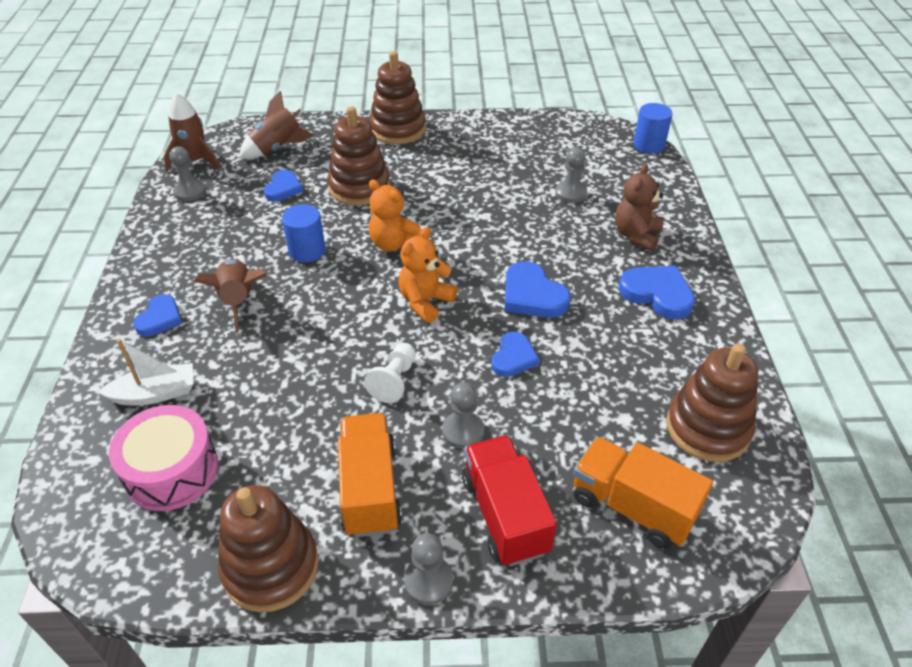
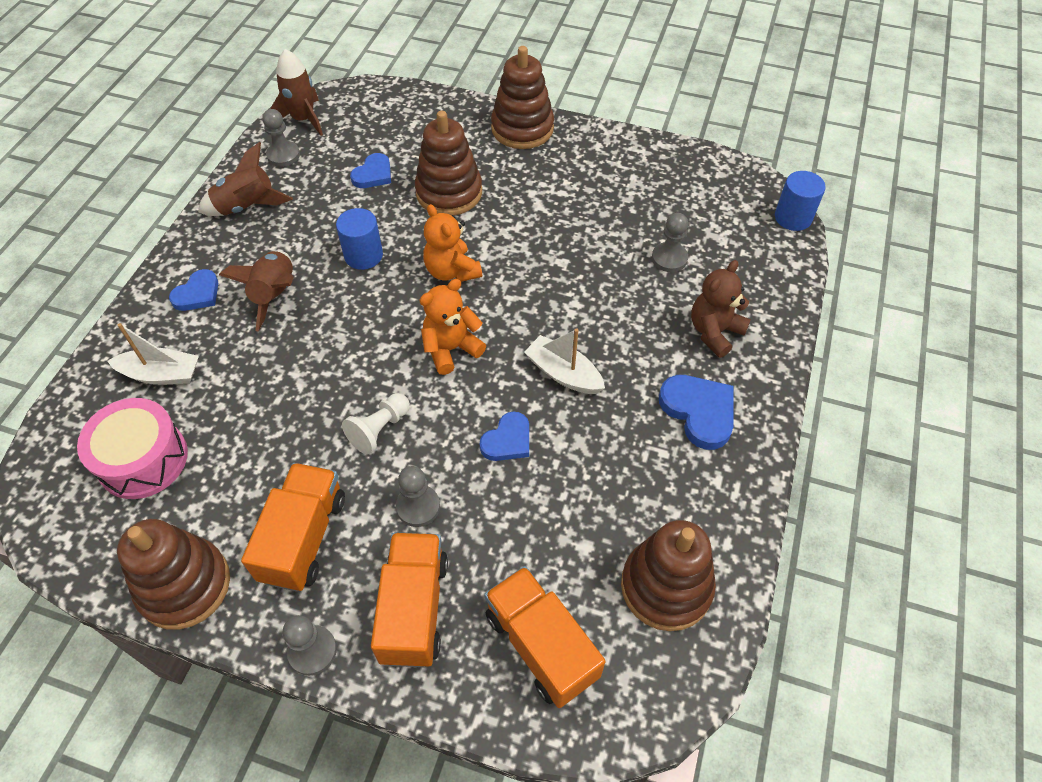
camera: 20 degrees right, 10 degrees up
(277, 148) = (388, 123): brown rocket -> brown rocket (247, 207)
(504, 514) = (414, 609): red truck -> orange truck
(532, 295) = (563, 373): blue heart -> white boat

